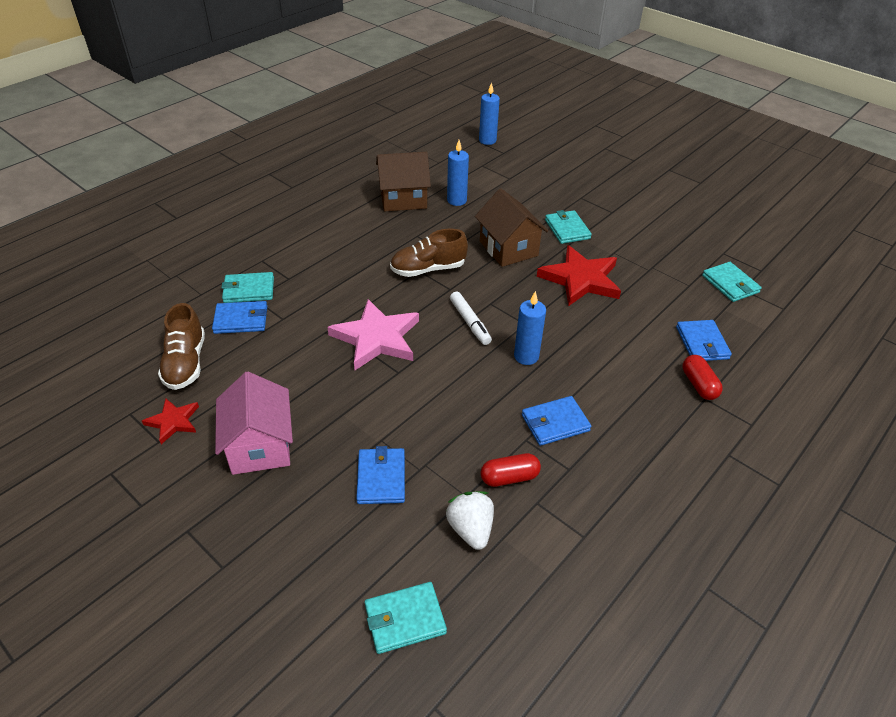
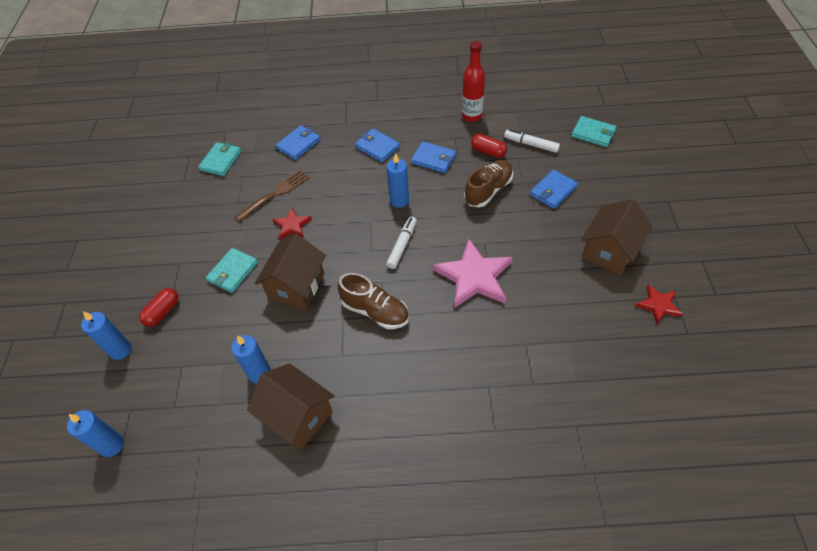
camera: 130 degrees left, 10 degrees up
(186, 363) = (627, 352): brown shoe -> brown shoe (488, 190)
(241, 320) = (559, 366): blue wallet -> blue wallet (377, 147)
(248, 290) = (532, 398): turquoise wallet -> none
(260, 446) = (609, 251): pink house -> brown house
(470, 529) = (531, 144): white strawberry -> white marker
(557, 164) = (120, 350): none -> blue candle
(580, 279) = (292, 225): red star -> red star, size x0.53
(592, 519) = (471, 116): none -> red bottle
(637, 291) = (275, 194): none -> brown fork
(698, 385) = (338, 129): red capsule -> red capsule (163, 312)

